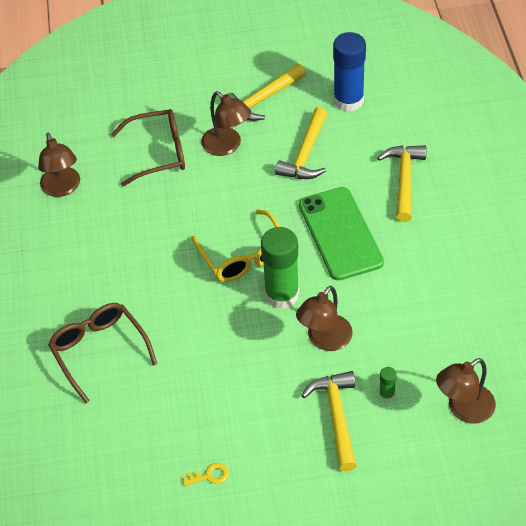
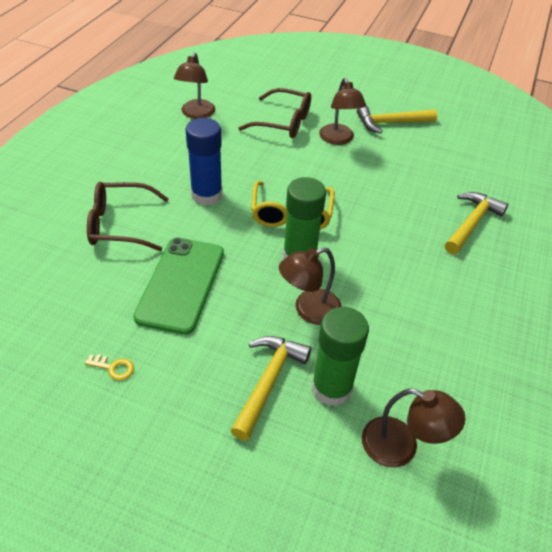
camera: 25 degrees right, 5 degrees down
(99, 351) = (120, 224): brown glasses -> brown glasses turned 90 degrees counterclockwise
(306, 154) = (398, 170): yellow hammer -> none
(340, 233) = (385, 236): green phone -> green phone (181, 284)
(348, 100) = (460, 151): blue glue stick -> blue glue stick (206, 195)
(386, 394) = (331, 388): green glue stick -> green glue stick, size x2.32
(463, 409) = (401, 447): brown lamp -> brown lamp turned 150 degrees counterclockwise

